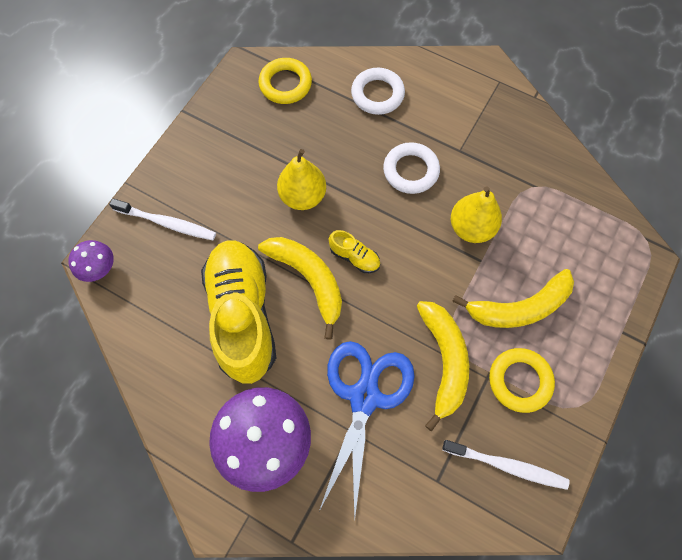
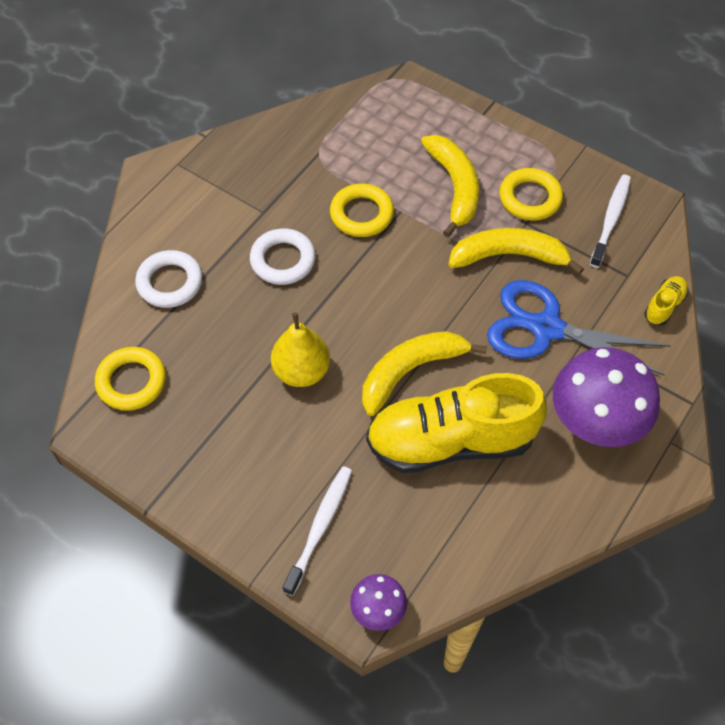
camera: 85 degrees left, 10 degrees down
(354, 257) = (386, 324): yellow shoe -> yellow shoe (664, 306)
(471, 228) = (361, 214): yellow pear -> yellow ring

